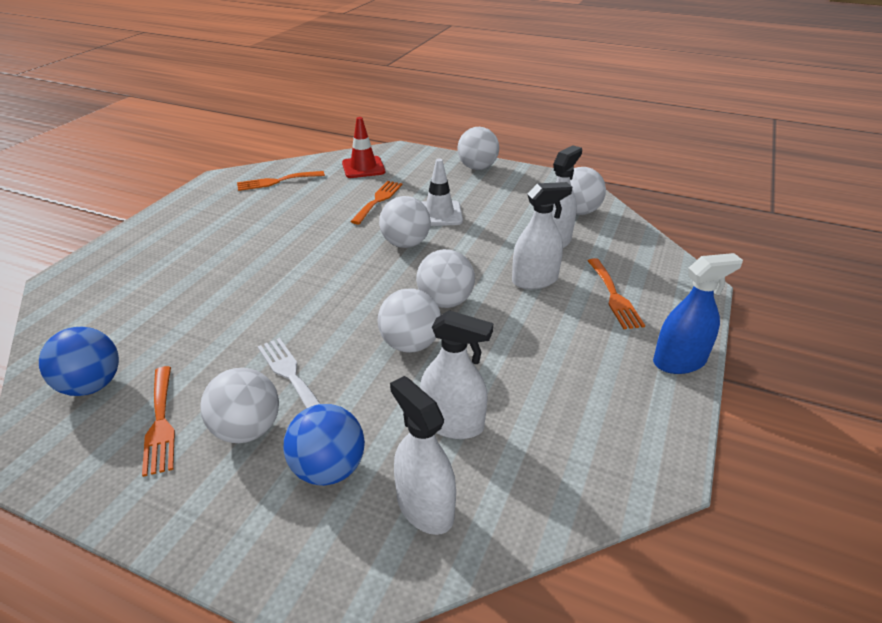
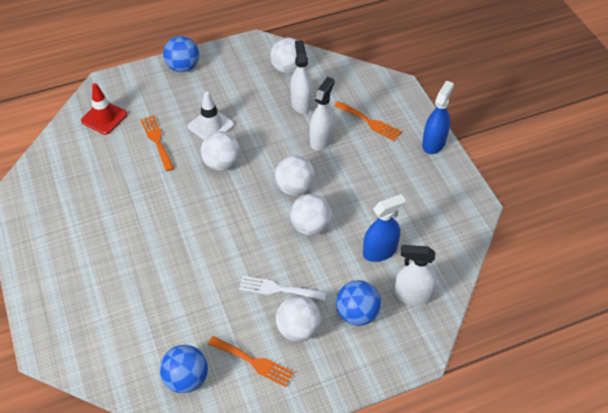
camera: 45 degrees left, 15 degrees up
(276, 181) = (59, 172): orange fork -> none
(453, 423) = (380, 251): white spray bottle -> blue spray bottle
(477, 168) = (183, 67): white ball -> blue ball

